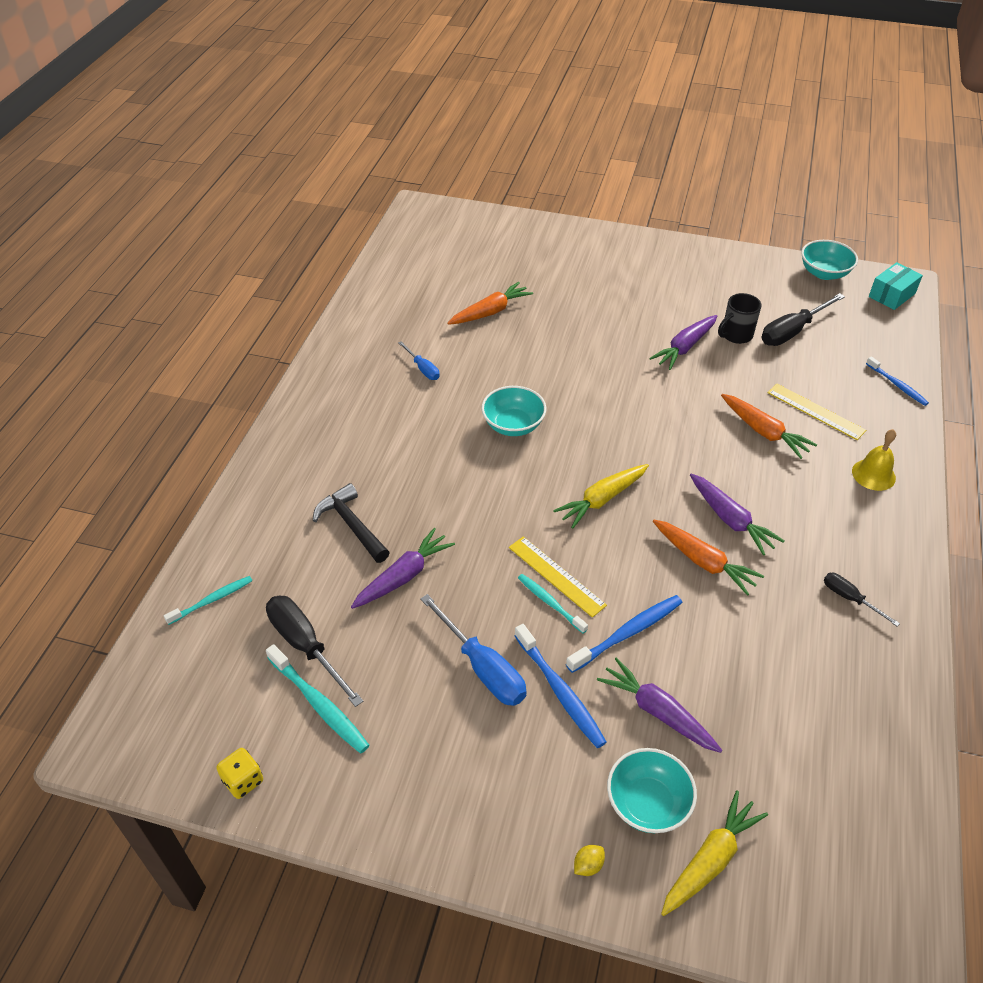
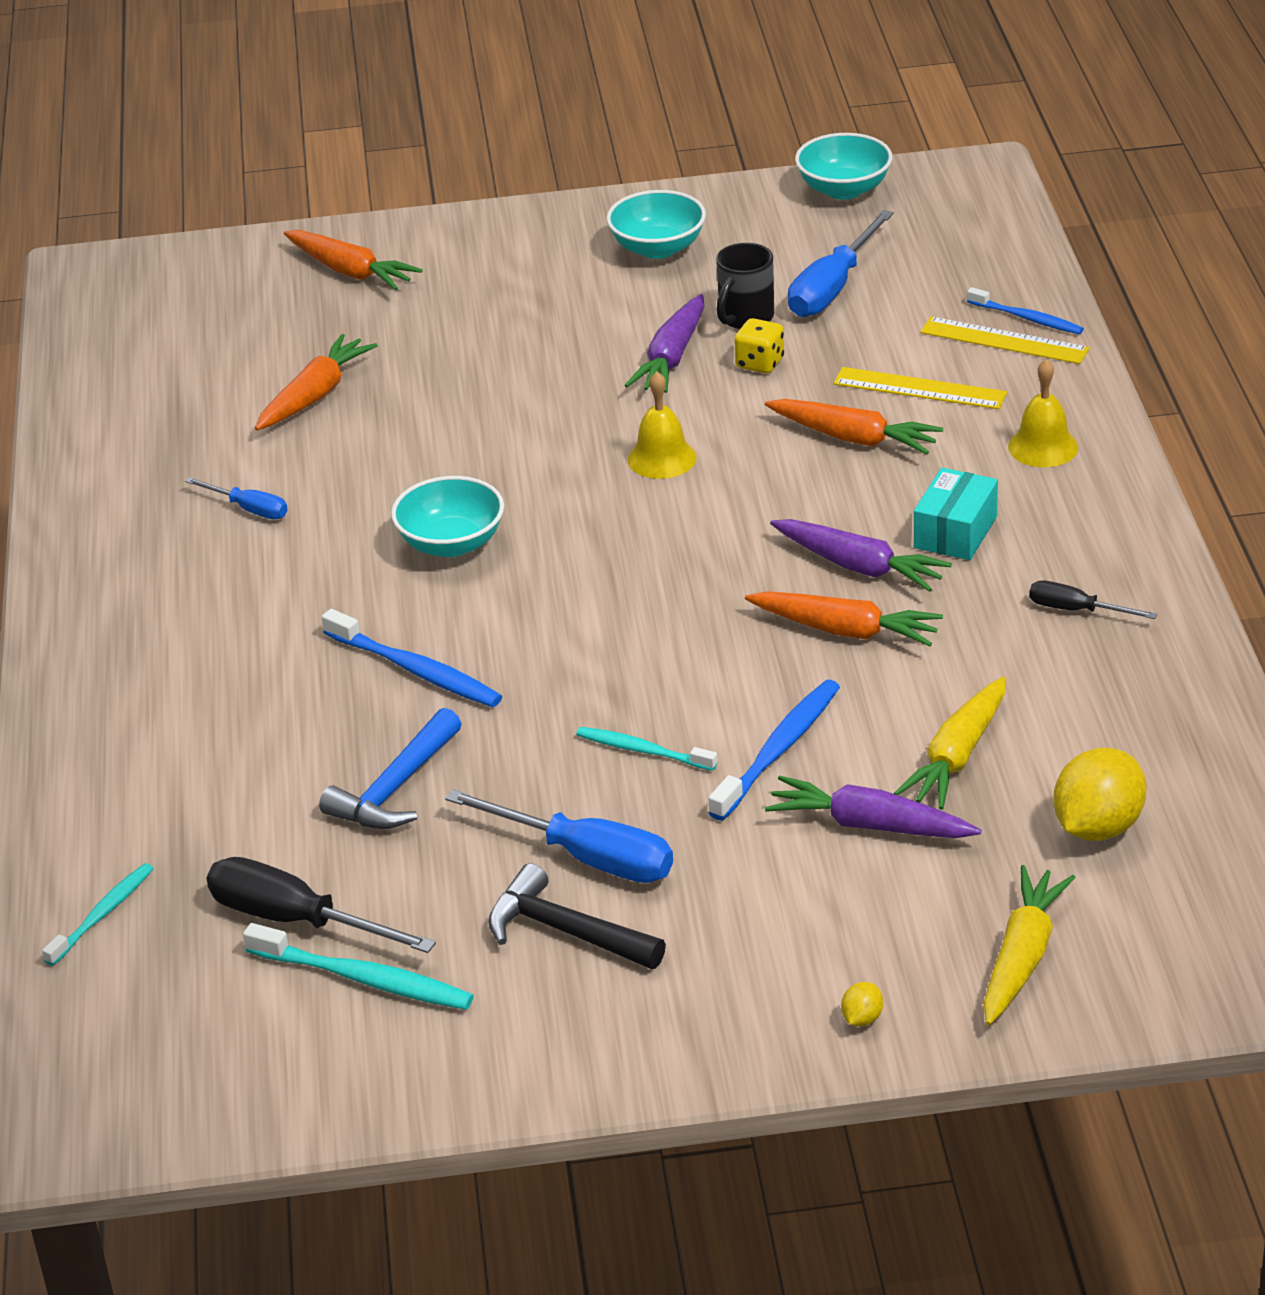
camera: 20 degrees left, 10 degrees down
(243, 781) = (307, 1100): yellow dice -> yellow dice (760, 363)
(351, 525) = (267, 751): black hammer -> black hammer (565, 931)
(403, 576) = (395, 789): purple carrot -> blue hammer
(544, 246) = (350, 271): none -> orange carrot
(556, 576) = (633, 715): yellow ruler -> yellow ruler (1004, 341)
(560, 691) = (717, 847): blue toothbrush -> blue toothbrush (416, 670)
(602, 500) = (650, 599): yellow carrot -> yellow carrot (957, 756)
(647, 803) = (908, 928): turquoise bowl -> turquoise bowl (658, 248)
(650, 409) = (662, 458): none -> yellow bell
(792, 331) = (832, 288): black screwdriver -> blue screwdriver
(800, 773) = (1097, 827): none -> yellow lemon
(892, 295) = (965, 193): turquoise box -> turquoise box (955, 532)

